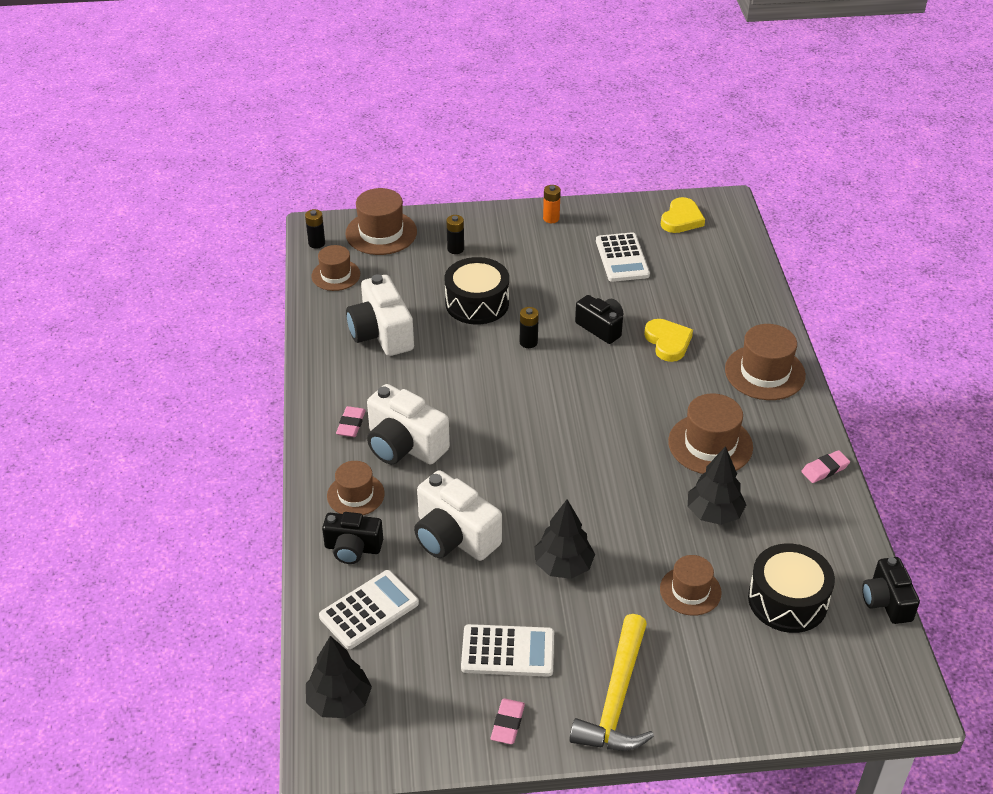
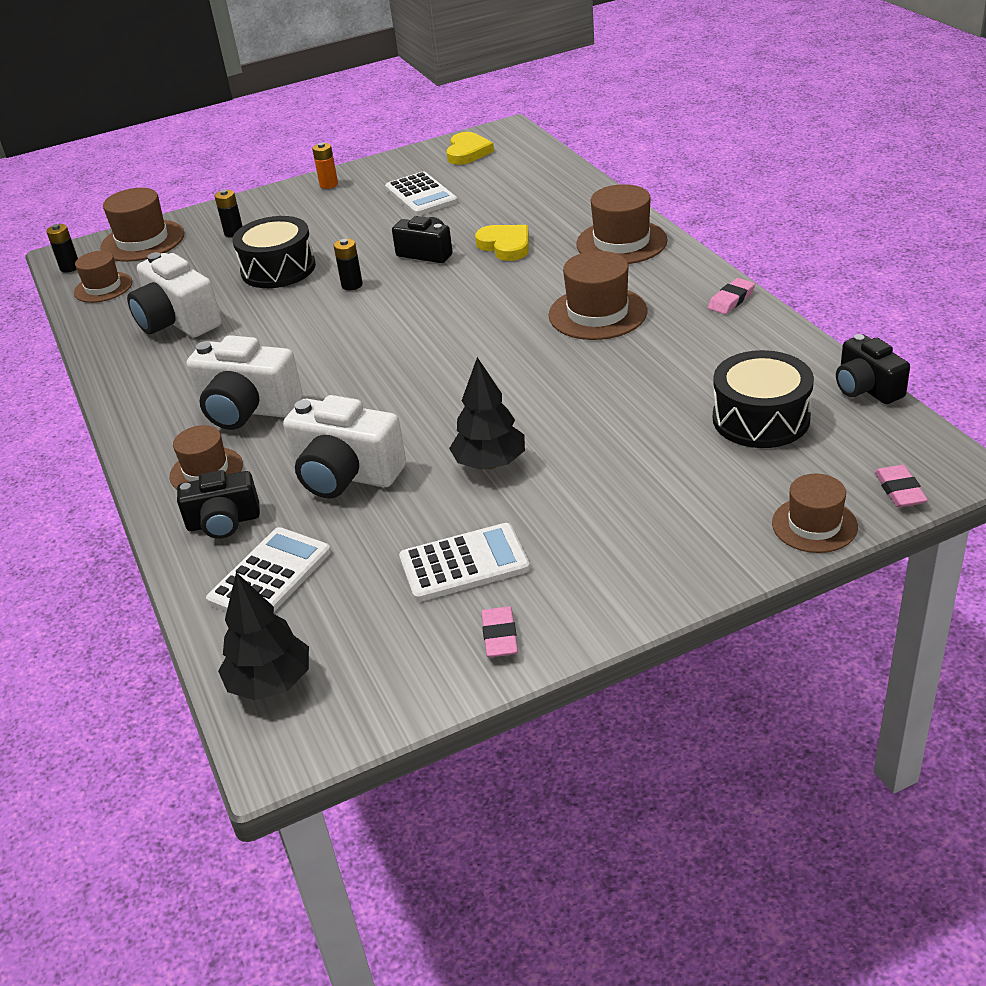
camera: 15 degrees left, 5 degrees down
(351, 424) = (174, 408): pink eraser -> pink eraser (899, 490)
(616, 698) = (620, 568): yellow hammer -> none
(690, 591) = (648, 442): brown hat -> brown hat (814, 525)
(714, 513) = (635, 369): black tree -> none

